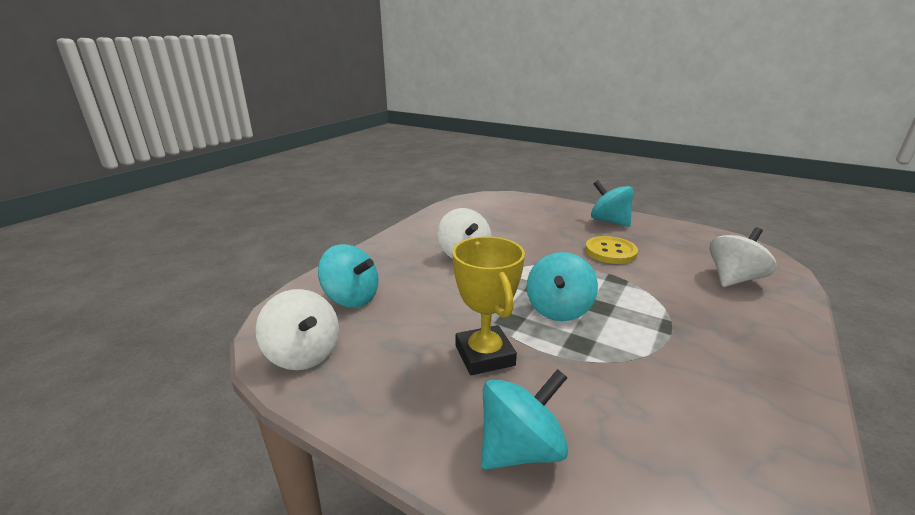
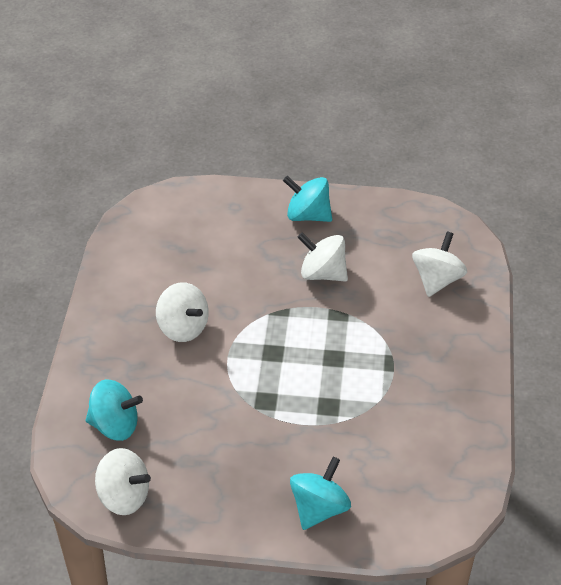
camera: 25 degrees left, 20 degrees up
(484, 355) = (263, 445): yellow trophy -> none
(558, 309) = (300, 374): turquoise spinning top -> none
(610, 252) = (322, 273): yellow button -> white spinning top

